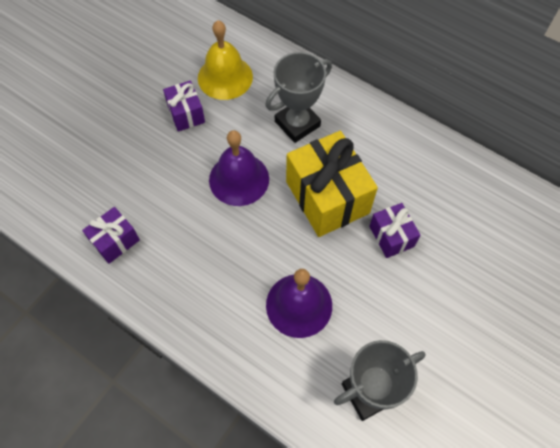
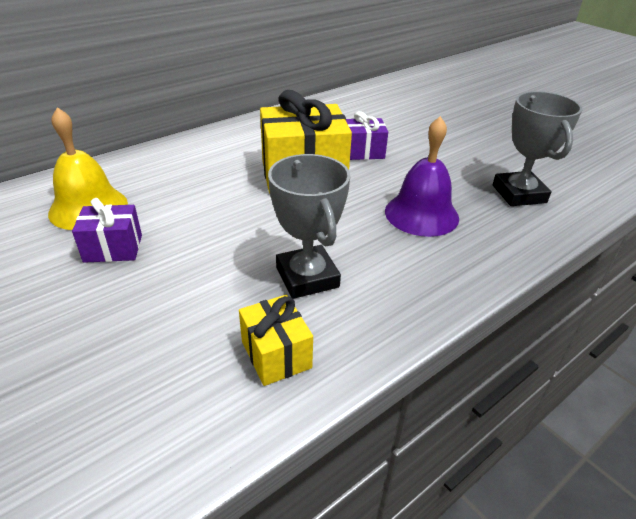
camera: 75 degrees left, 25 degrees down
(115, 241) = (276, 354): purple gift -> yellow gift
(239, 179) = (245, 224): purple bell -> none
(297, 124) = (201, 173): grey trophy -> grey trophy (307, 277)

